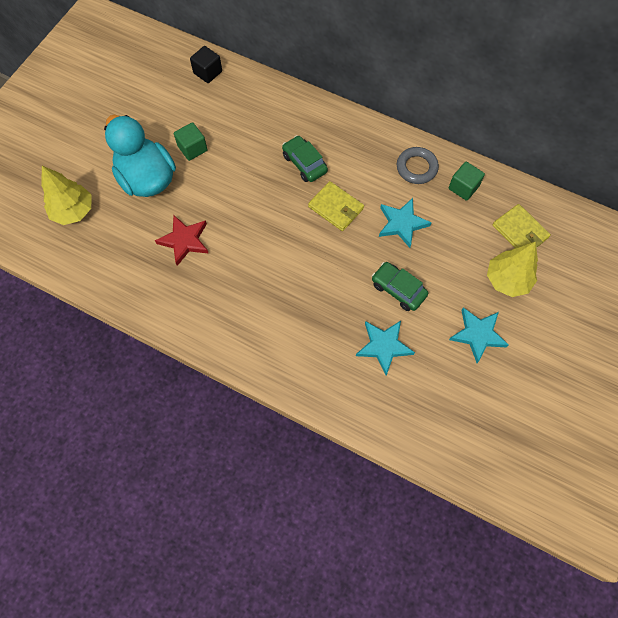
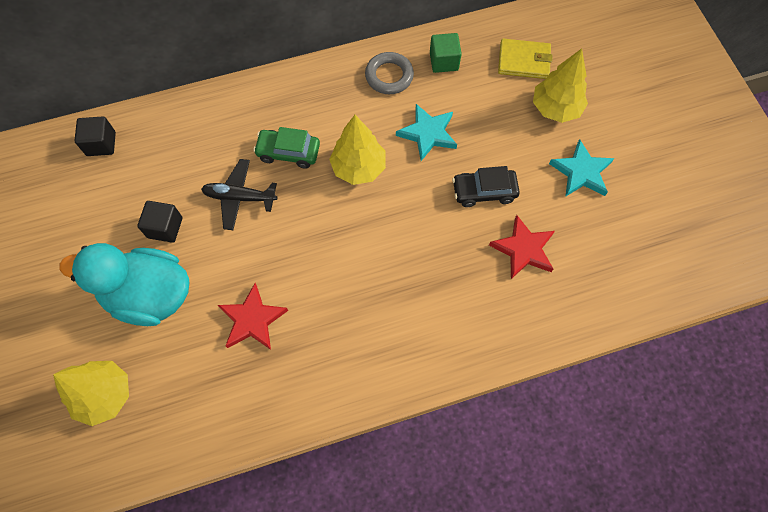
camera: 45 degrees left, 0 degrees up
(192, 148) = (165, 228): green cube -> black cube
(249, 166) = (240, 197): none -> black plane
(336, 208) = (358, 168): yellow wallet -> yellow tree
(384, 346) = (523, 249): turquoise star -> red star
(398, 289) = (484, 191): green car -> black car

